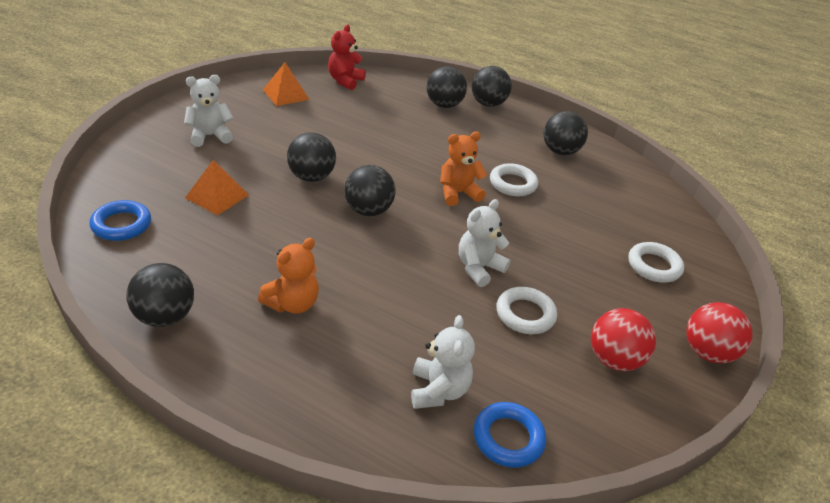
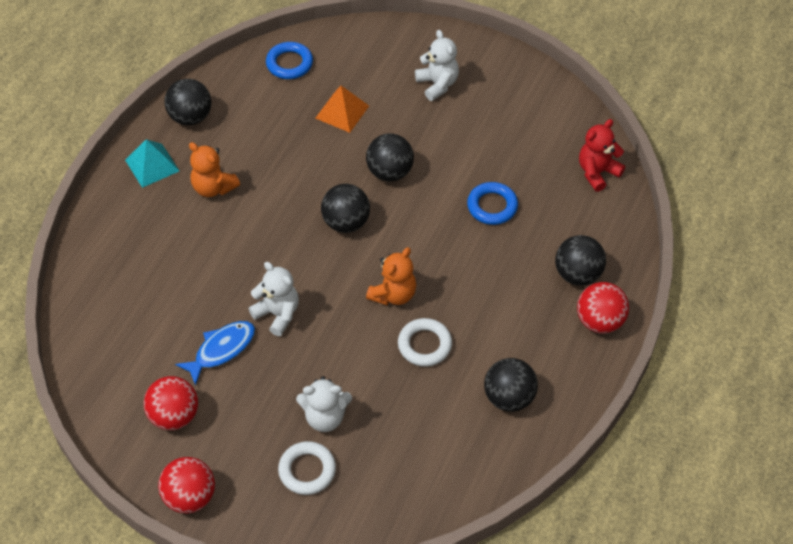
camera: 90 degrees right, 15 degrees up
(235, 360) = (152, 165): none -> turquoise pyramid
(286, 94) = (543, 125): orange pyramid -> none
(345, 81) = (597, 172): red teddy bear -> red teddy bear turned 60 degrees counterclockwise
(438, 390) = (132, 289): white teddy bear -> white teddy bear (325, 417)
(458, 193) = (393, 294): orange teddy bear -> orange teddy bear turned 60 degrees clockwise
(488, 104) = (599, 321): black ball -> red ball
(508, 438) = (91, 334): blue ring -> blue ring (492, 206)
(525, 314) = (221, 350): white ring -> blue fish

